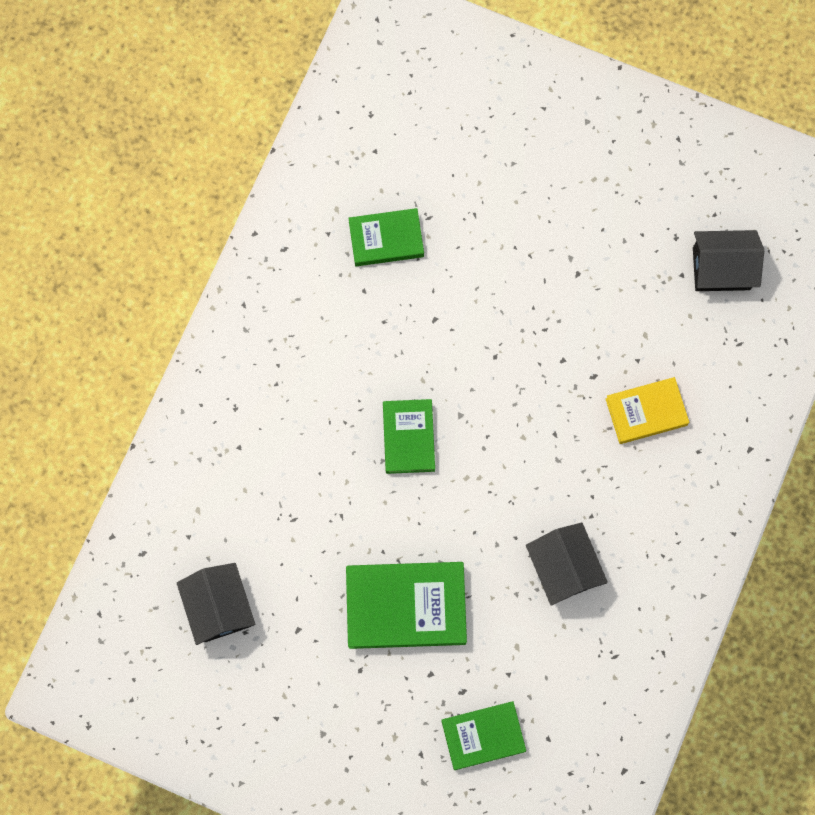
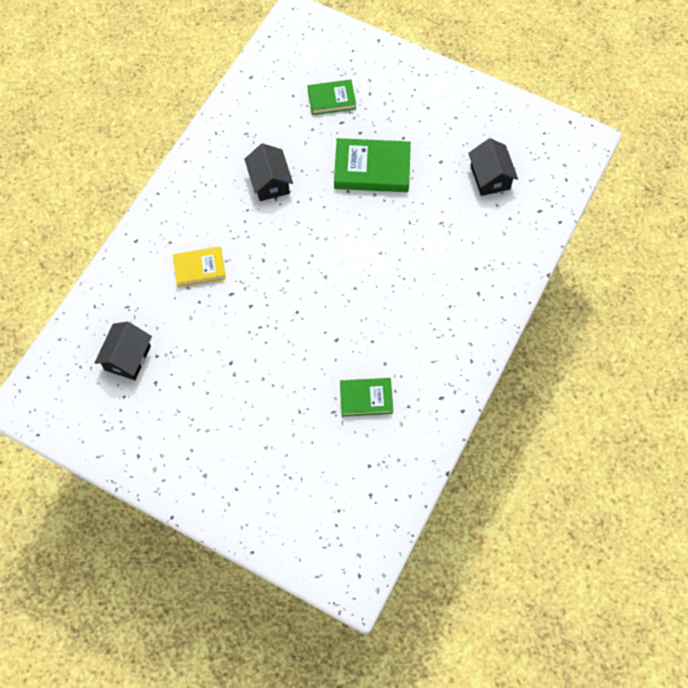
camera: 175 degrees left, 10 degrees down
(408, 437) = (361, 265): green book -> none
(721, 268) = (128, 358): black house -> black house turned 75 degrees counterclockwise

